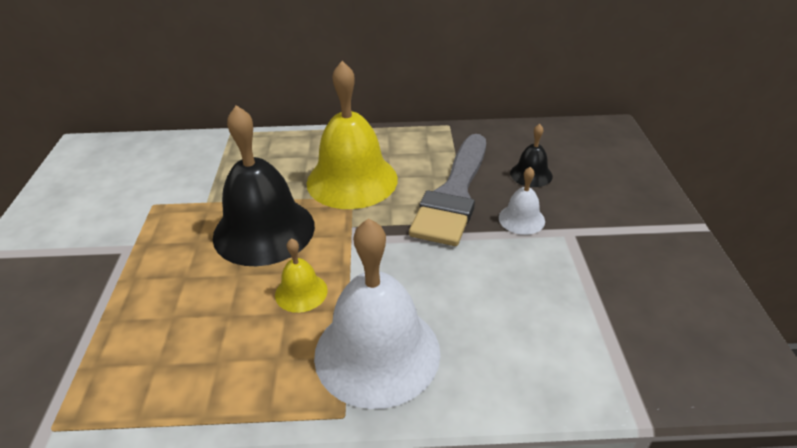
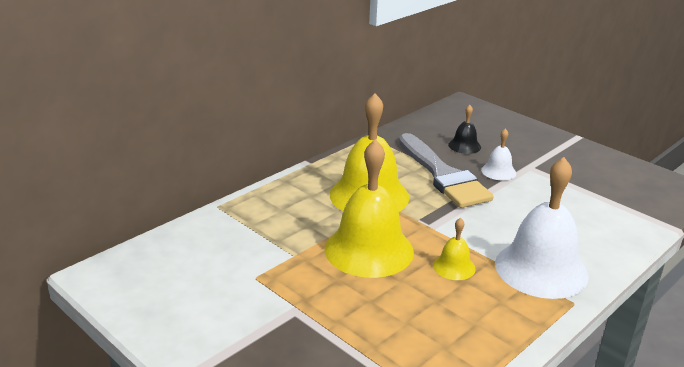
camera: 45 degrees left, 10 degrees down
(264, 230) = (369, 250): black bell -> yellow bell

